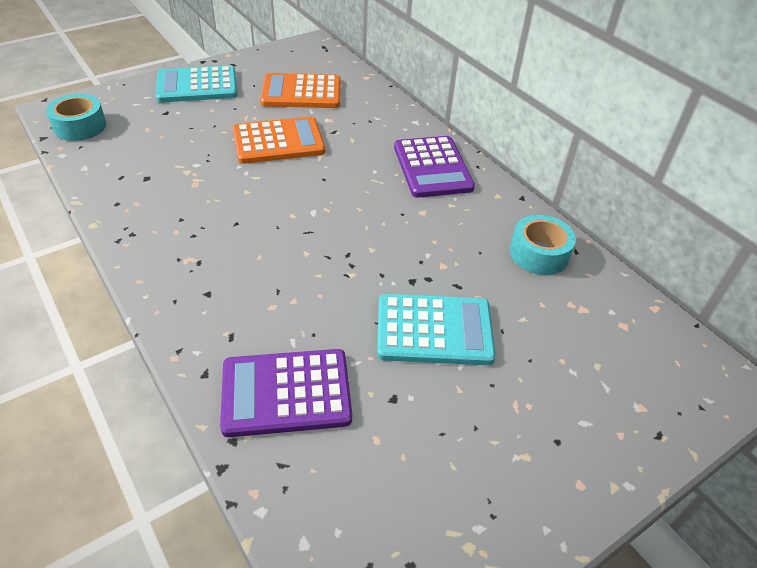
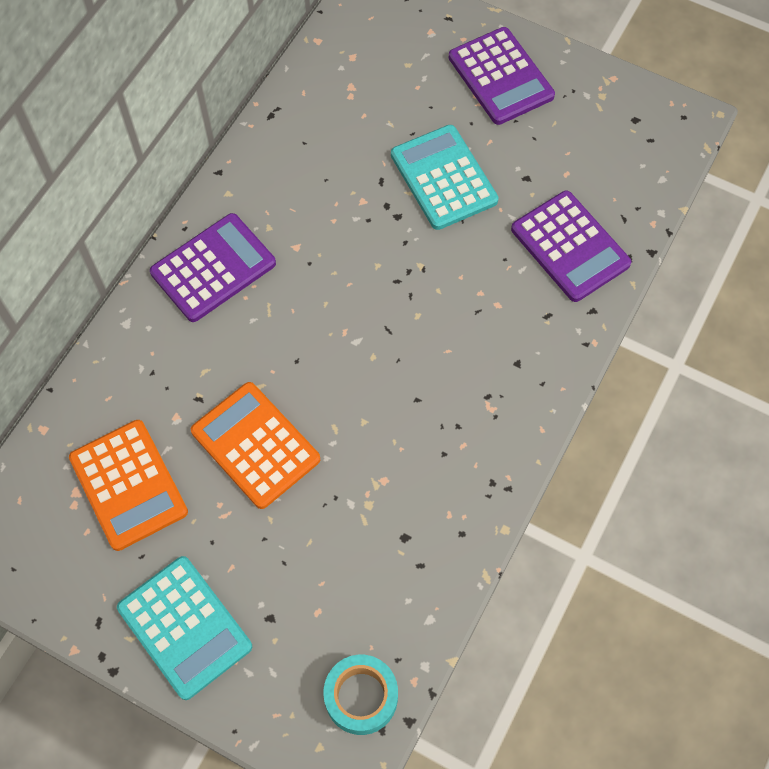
camera: 115 degrees left, 20 degrees up
(539, 253) = (299, 134): turquoise tape -> none
(546, 444) = (500, 77): none -> purple calculator

